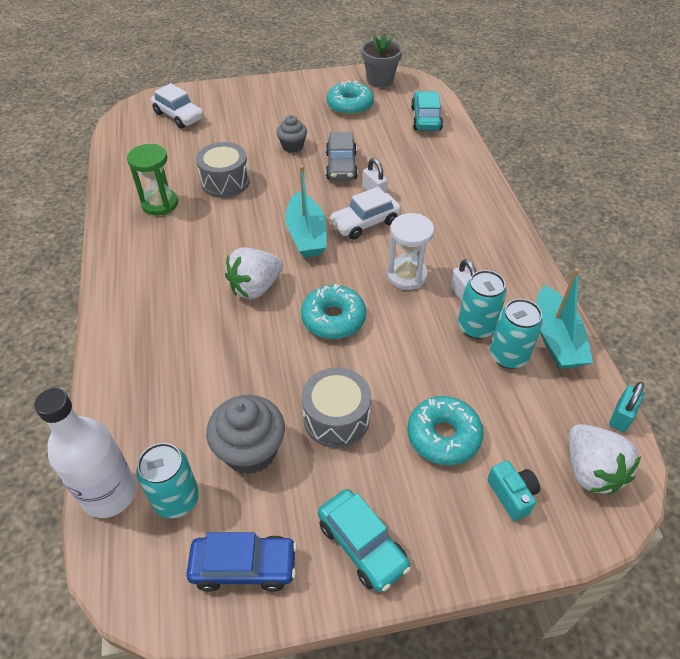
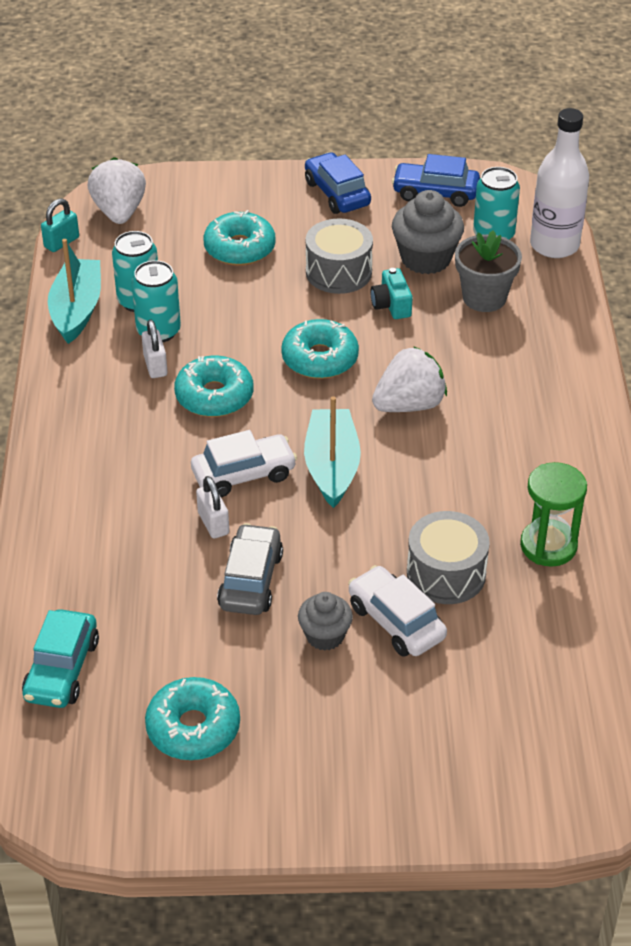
camera: 170 degrees left, 5 degrees down
(179, 116) = (537, 746): white car -> white car (396, 621)
(362, 545) = (337, 193): turquoise car -> blue car
(380, 80) = (105, 799): grey flower pot -> grey flower pot (484, 298)
(406, 275) = (214, 396): white hourglass -> turquoise donut
(512, 495) = (198, 206): turquoise camera -> turquoise camera (391, 305)

